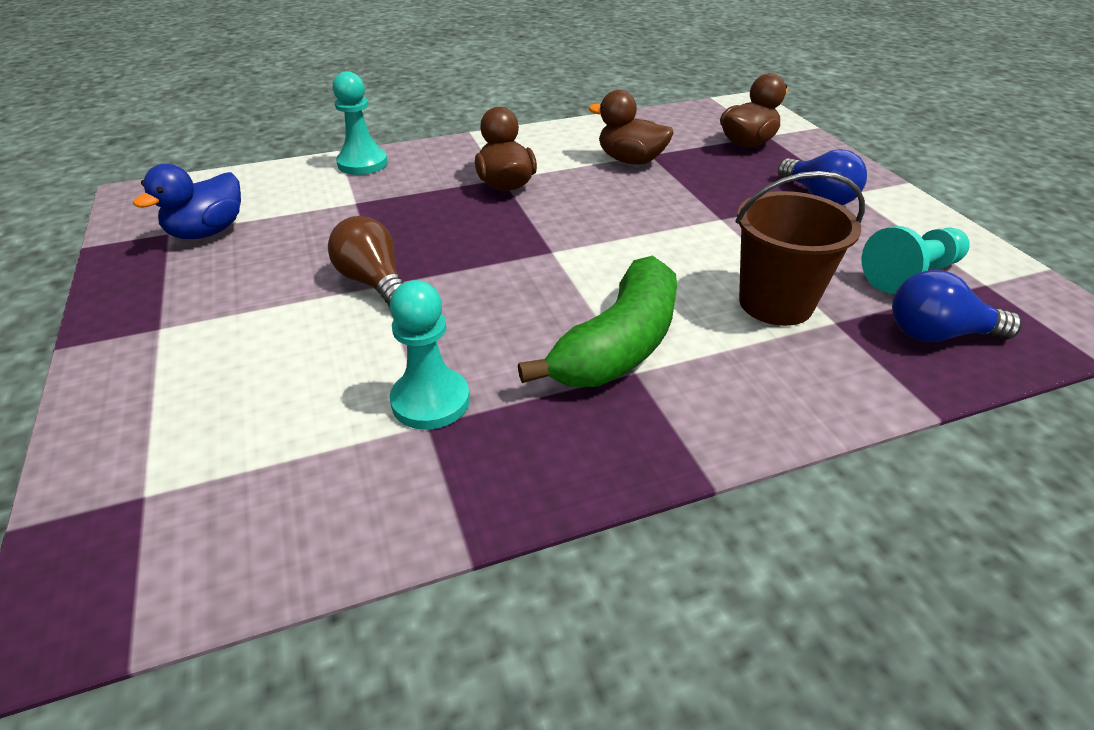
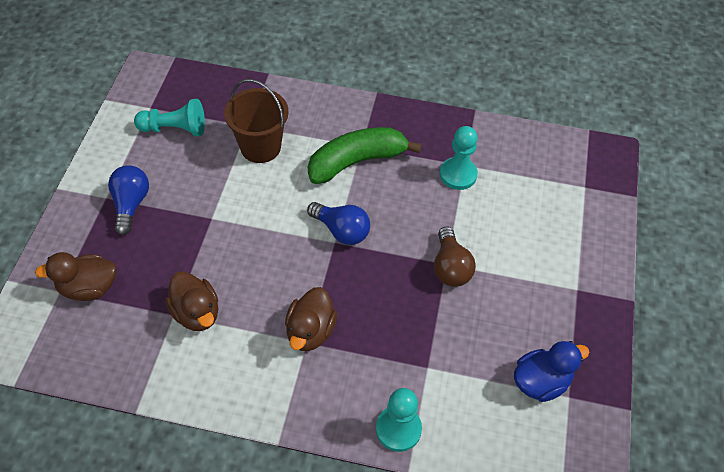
camera: 150 degrees left, 15 degrees up
(937, 334) = (215, 98): blue light bulb -> blue light bulb (341, 231)

